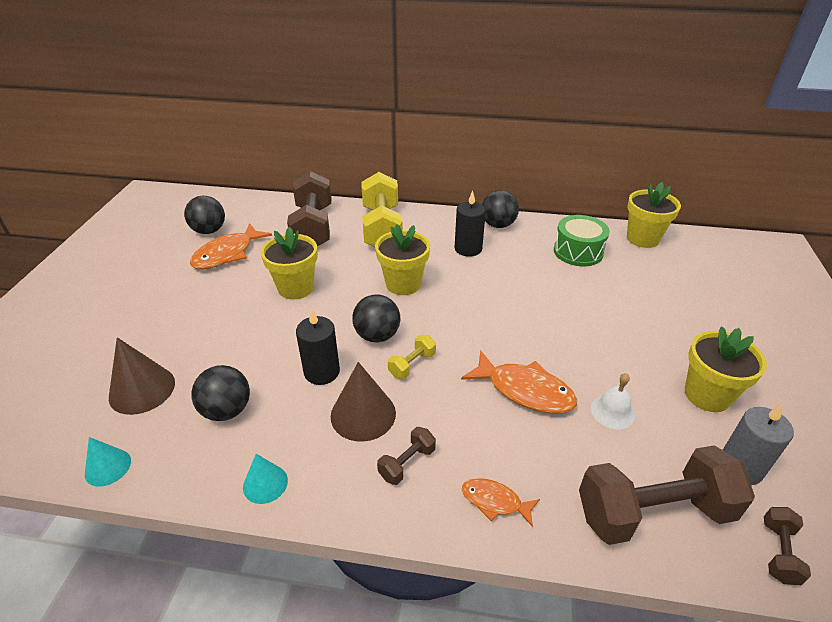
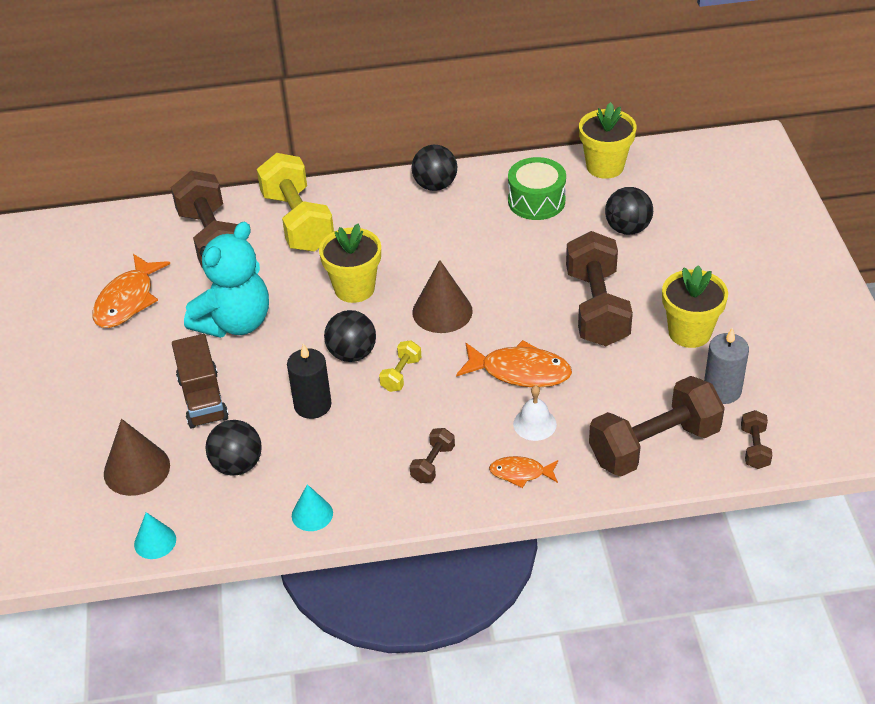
camera: 15 degrees left, 5 degrees up
(209, 231) = (84, 275): black ball -> black ball (627, 228)
(234, 342) = (203, 398): none -> brown truck
(296, 288) = (235, 322): yellow flower pot -> turquoise teddy bear
(363, 414) = (373, 433): brown cone -> brown cone (442, 311)
(468, 249) = (411, 226): black candle -> none
(612, 412) = (606, 370): white bell -> white bell (534, 424)
(614, 349) = (596, 308): none -> brown dumbbell

